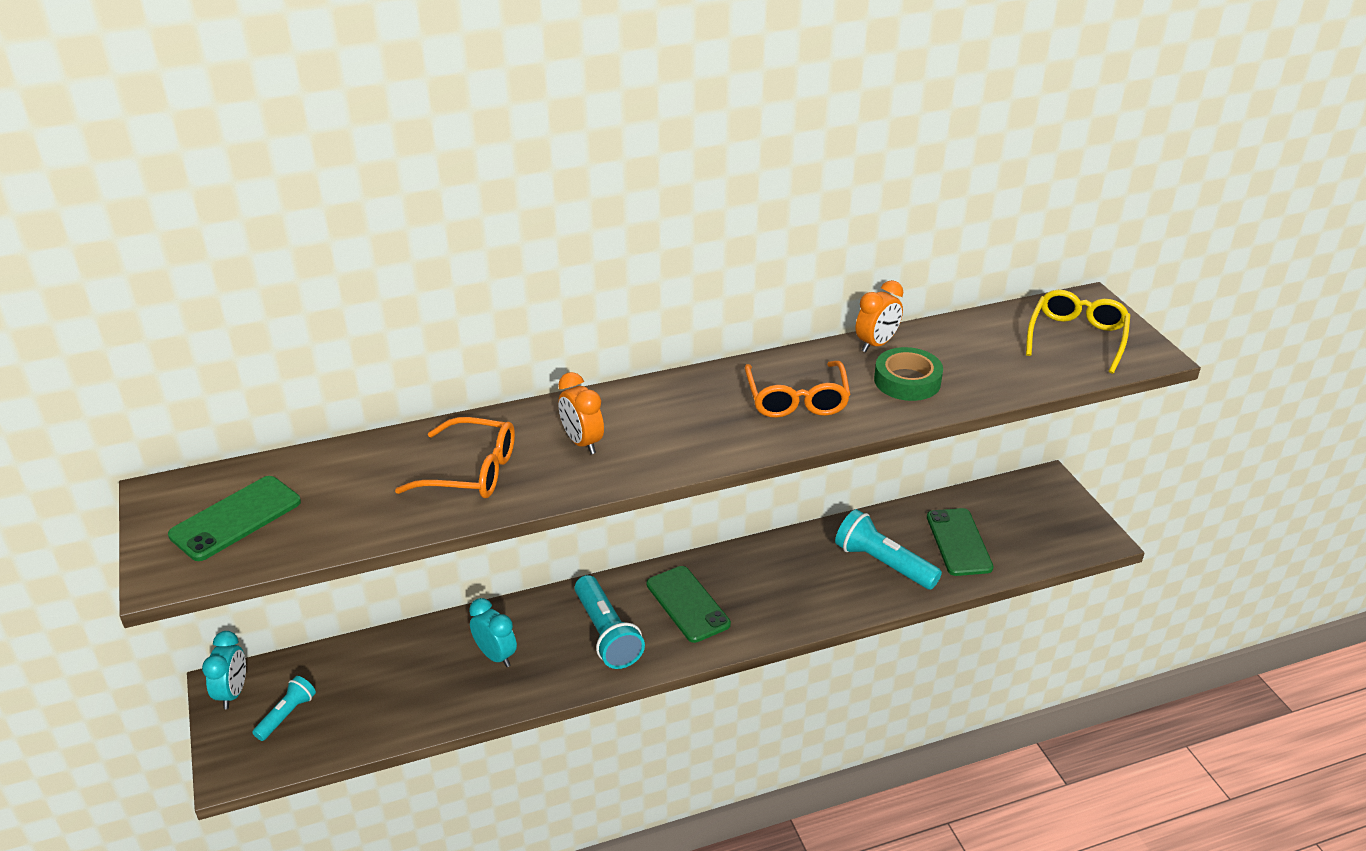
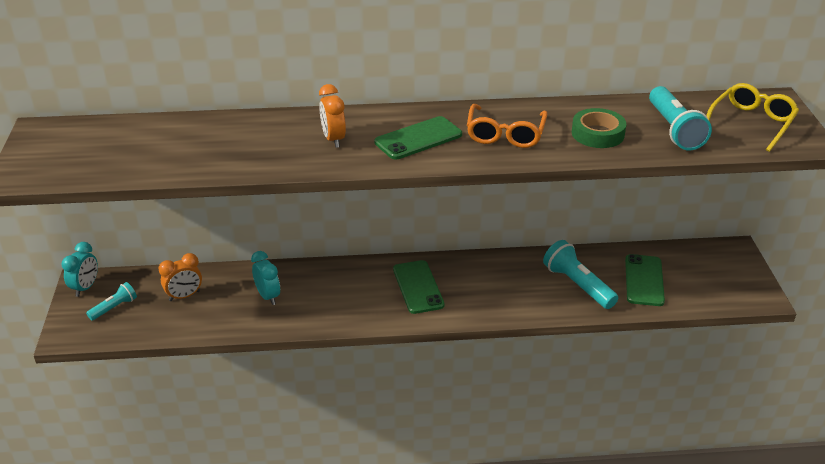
camera: 15 degrees right, 0 degrees up
(236, 519) = (78, 151): green phone -> green phone (418, 139)
(470, 471) = (246, 146): orange glasses -> none
(606, 634) = (351, 296): turquoise flashlight -> turquoise flashlight (674, 130)
(876, 344) = (585, 106): orange clock -> orange clock (184, 296)

